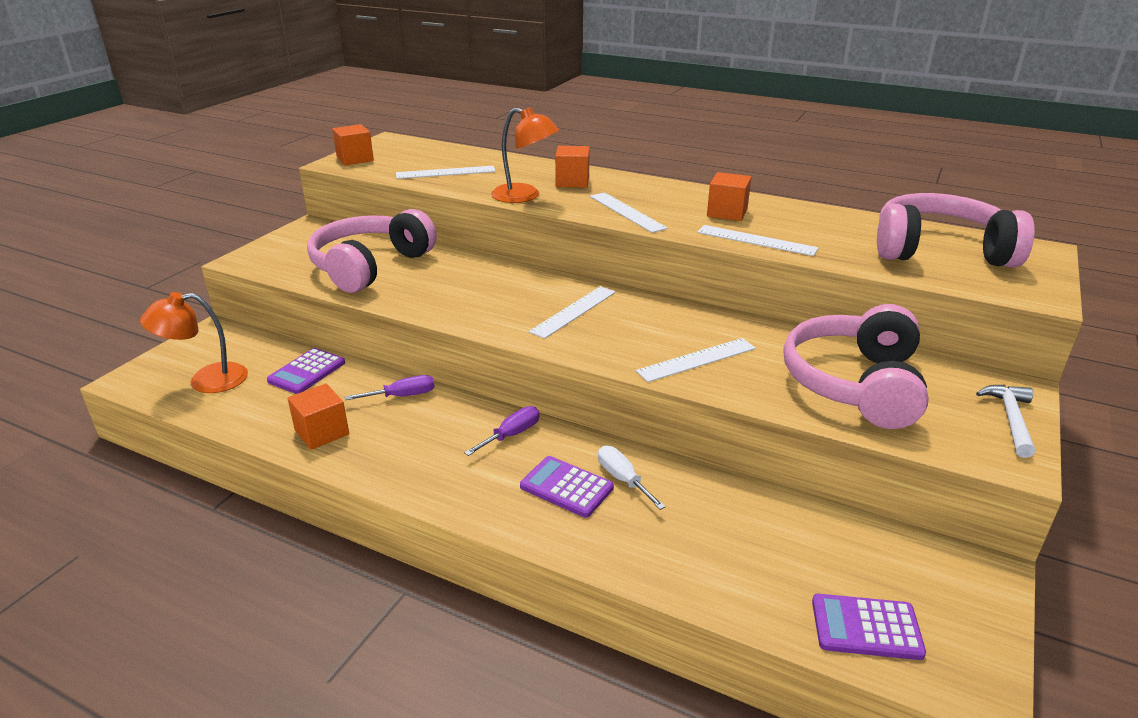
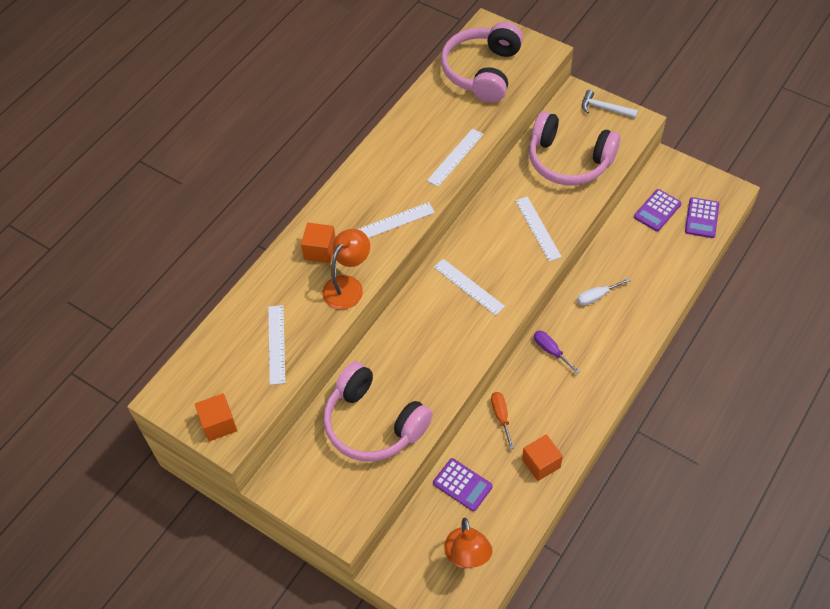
camera: 80 degrees left, 25 degrees up
(402, 396) = (501, 416): purple screwdriver -> orange screwdriver
(566, 487) = (602, 325): purple calculator -> purple calculator (657, 210)
(727, 212) = (404, 163): orange cube -> none

